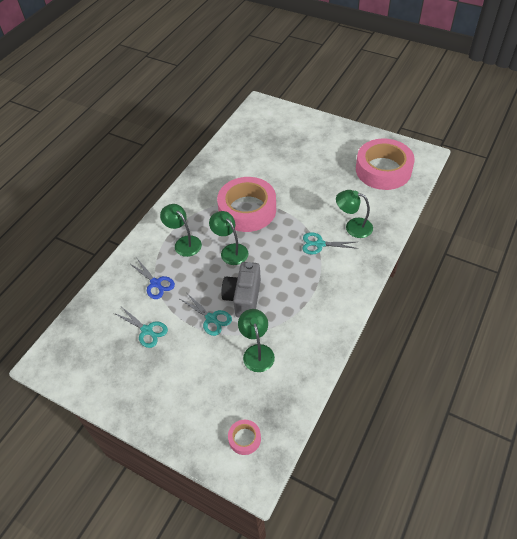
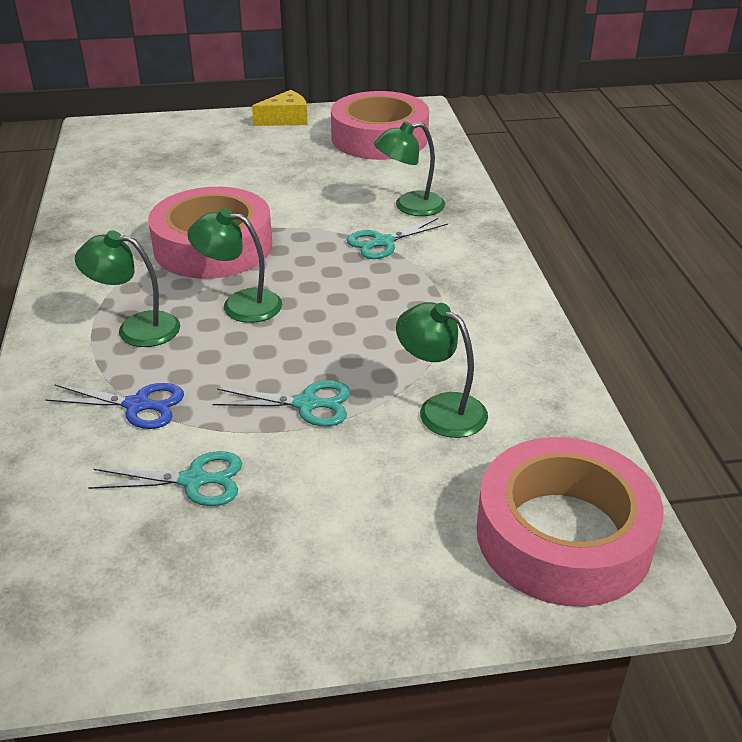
camera: 40 degrees left, 15 degrees down
(243, 298) = (334, 352): grey camera -> none
(244, 438) = (563, 535): pink tape -> pink tape, size x2.36
(349, 135) = (286, 119): none -> yellow cheese

